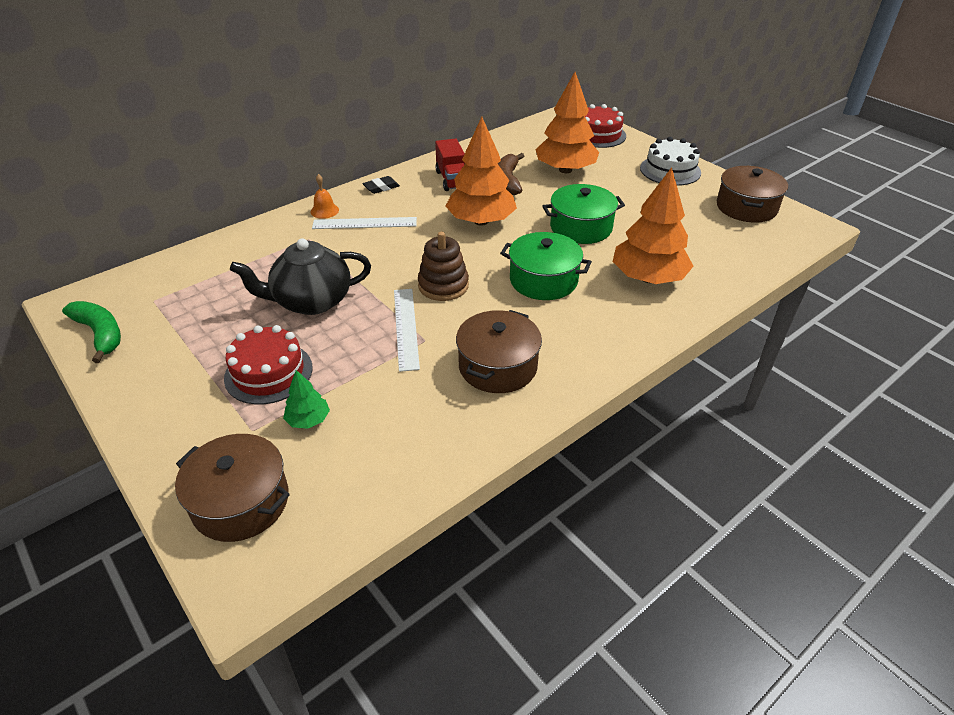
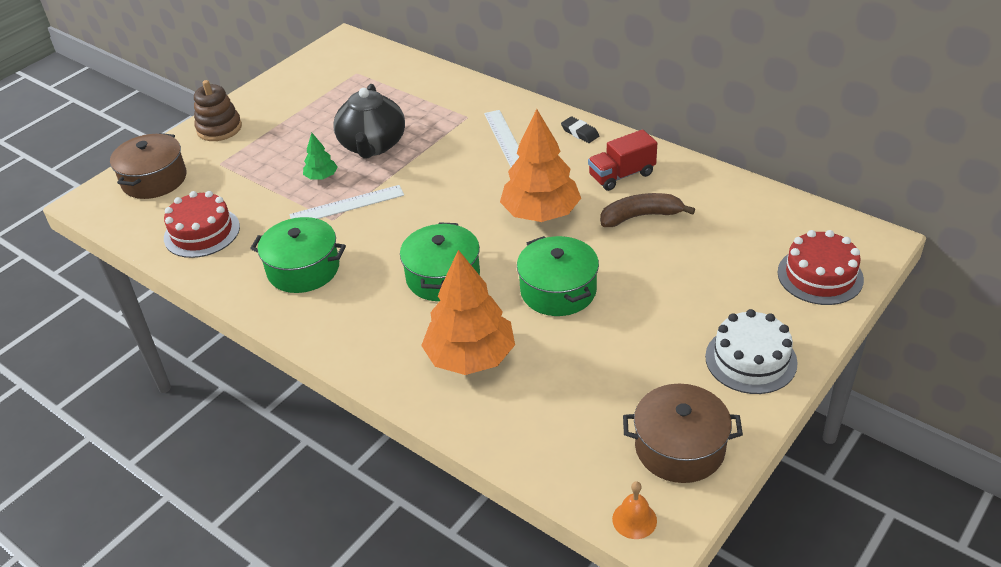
camera: 80 degrees right, 0 degrees up
(100, 334) = (312, 66): green banana -> none
(268, 373) = (280, 152): red cake -> red cake (202, 232)
(308, 420) = (231, 185): green tree -> green tree (321, 177)
(311, 301) = (372, 145): black teapot -> black teapot turned 150 degrees counterclockwise
(324, 211) = (519, 111): orange bell -> orange bell (634, 520)
(443, 285) = (415, 212): brown stacking toy -> brown stacking toy (219, 128)
(497, 366) = (303, 269): brown pot -> green pot
(565, 170) = (695, 259): orange tree -> none

